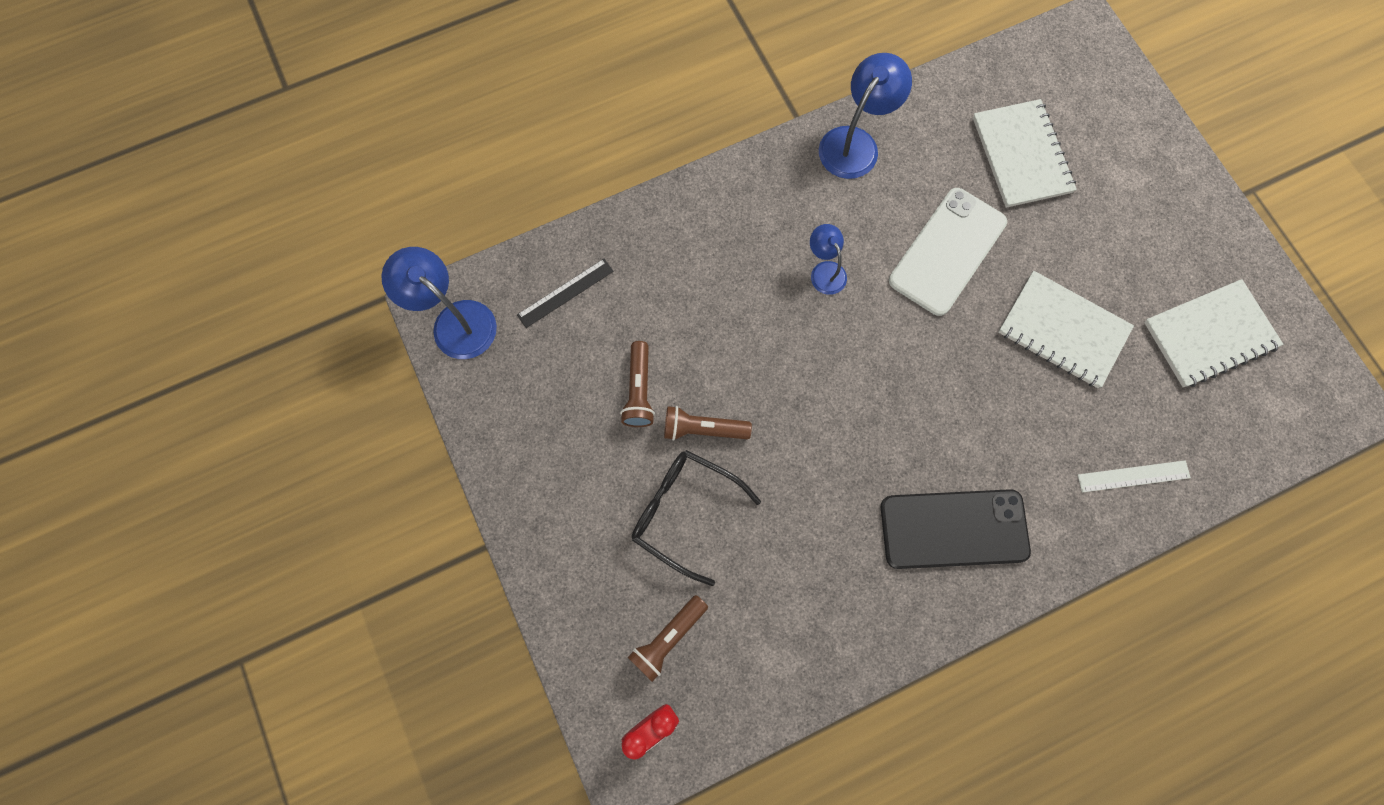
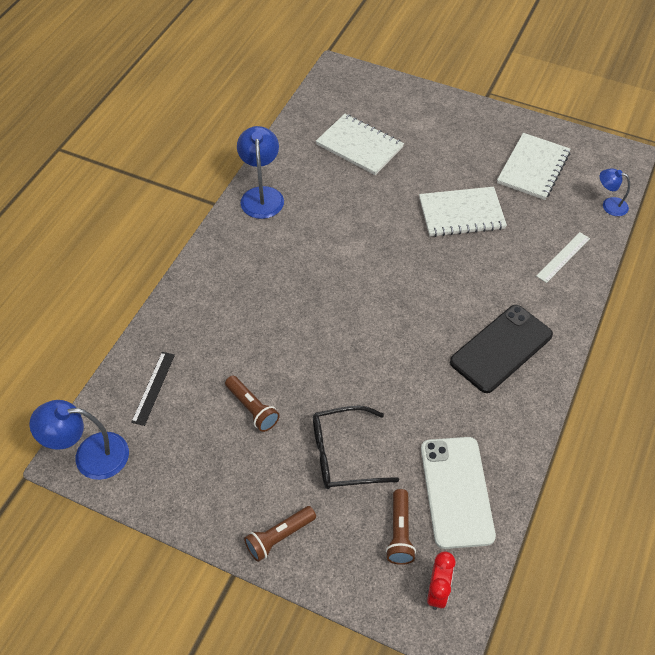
camera: 40 degrees left, 20 degrees down
(703, 429) = (311, 401): brown flashlight -> brown flashlight (279, 537)
(825, 271) = (305, 269): blue lamp -> blue lamp (609, 205)
(947, 251) = (364, 216): white phone -> white phone (456, 491)

